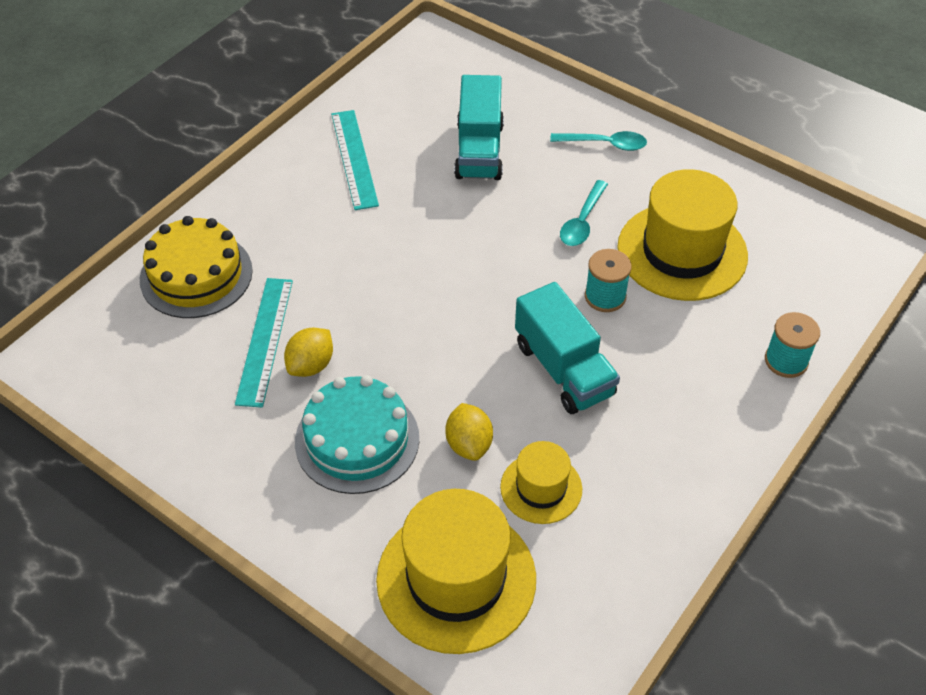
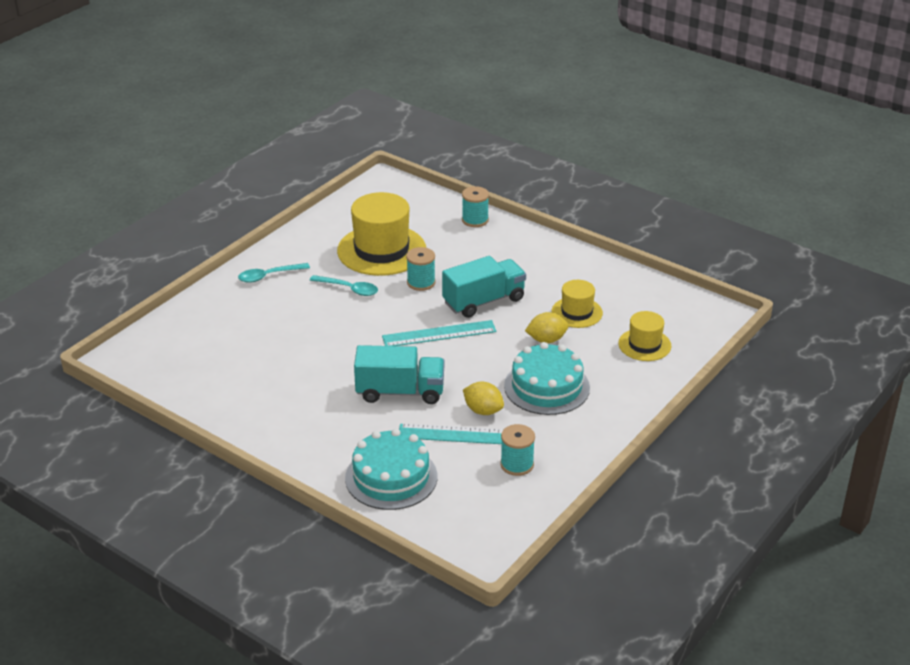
camera: 90 degrees left, 15 degrees down
(196, 275) = (391, 477): yellow cake -> turquoise cake
(197, 400) = (517, 464): none -> turquoise spool
(354, 159) = (265, 398): turquoise ruler -> turquoise ruler (439, 334)
(456, 579) = (644, 345): yellow hat -> yellow hat, size x0.54
(479, 150) = (265, 334): turquoise truck -> turquoise truck (400, 392)
(605, 144) = (268, 276): turquoise spoon -> turquoise spoon turned 120 degrees counterclockwise

